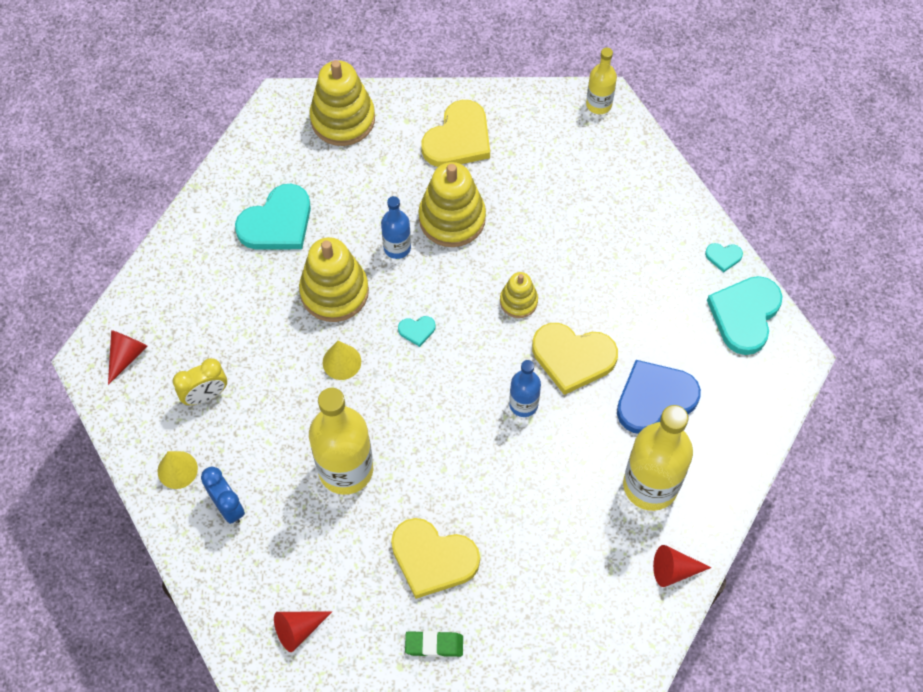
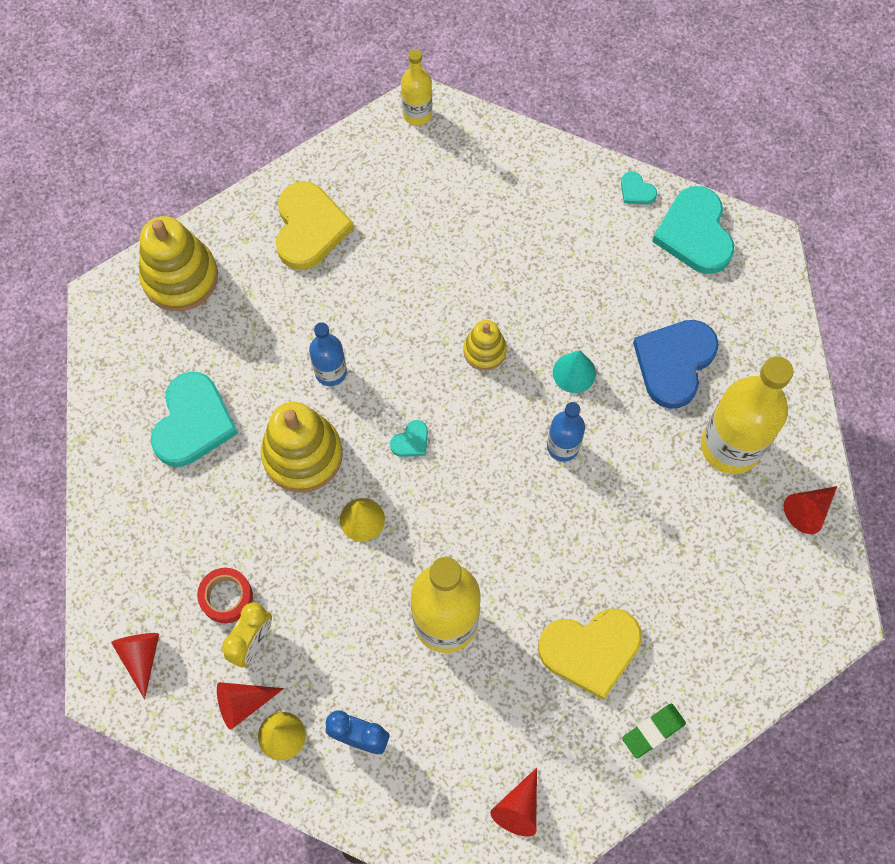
camera: 35 degrees left, 5 degrees up
(169, 431) = (243, 703): none -> red cone
(211, 353) = (226, 597): none -> red tape
(452, 218) = (362, 310): yellow stacking toy -> none
(573, 358) = (574, 372): yellow heart -> turquoise cone
(723, 257) = (636, 191): turquoise heart -> turquoise heart turned 75 degrees clockwise

